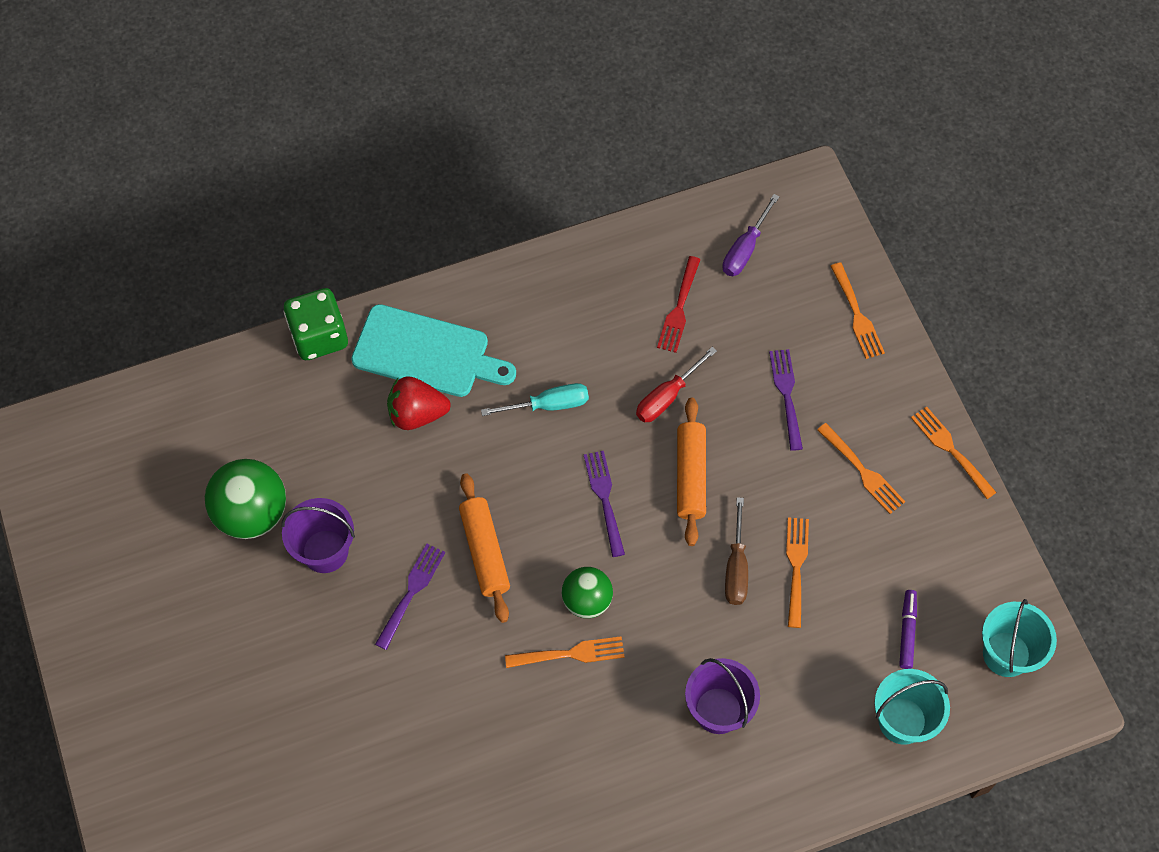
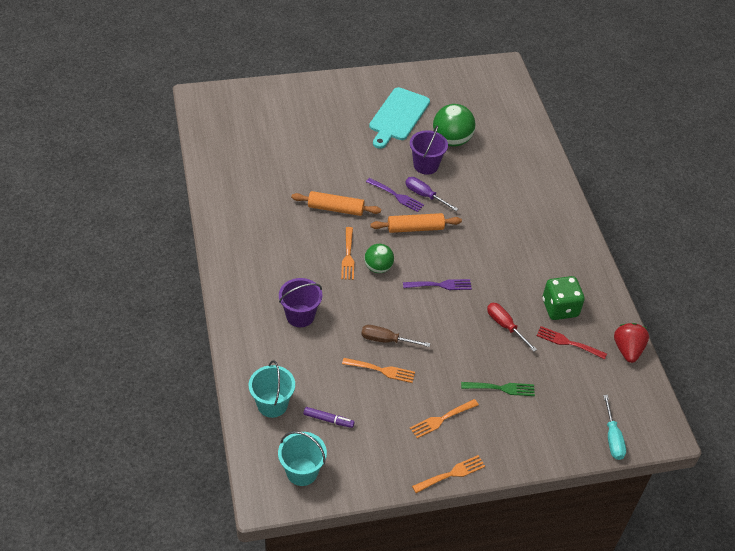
camera: 95 degrees right, 15 degrees down
(319, 336) = (556, 176): green dice -> green dice (560, 308)
(417, 414) = (504, 210): red strawberry -> red strawberry (627, 350)
(427, 353) = (543, 219): turquoise cutting board -> turquoise cutting board (398, 116)
(548, 405) = (504, 268): turquoise screwdriver -> turquoise screwdriver (612, 438)
(690, 476) = (450, 328): orange rolling pin -> orange rolling pin (335, 209)
(745, 249) = (613, 386): purple screwdriver -> purple screwdriver (425, 195)
(786, 395) = (501, 388): purple fork -> green fork
(857, 315) = (559, 441): orange fork -> none

